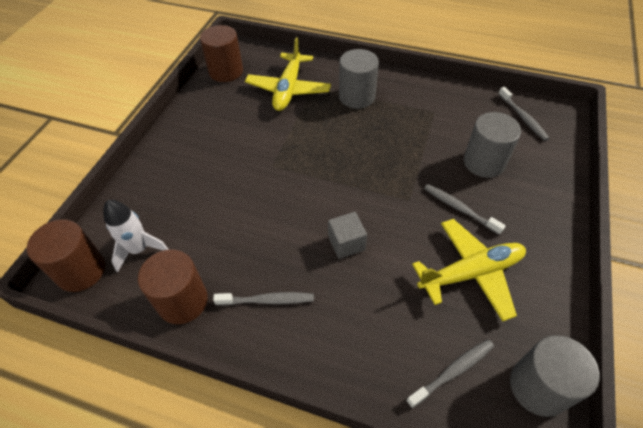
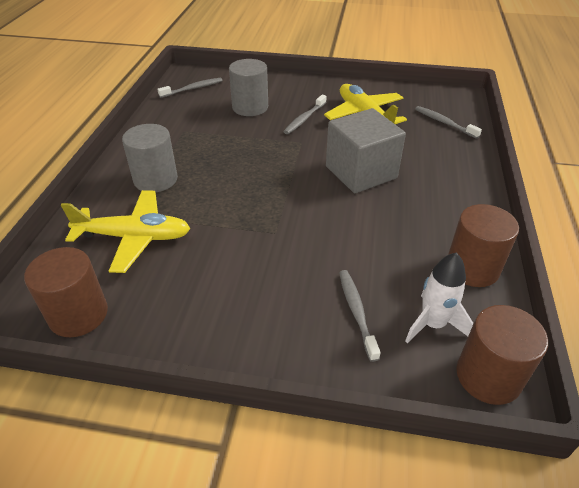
camera: 100 degrees left, 10 degrees down
(267, 300) = (440, 211): grey toothbrush -> grey toothbrush (356, 312)
(346, 243) = (361, 172): grey cube -> grey cube, size x1.96
(538, 387) = (434, 95): grey cylinder -> none

